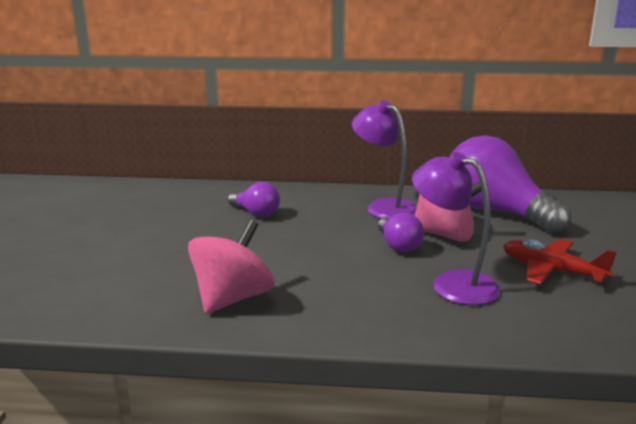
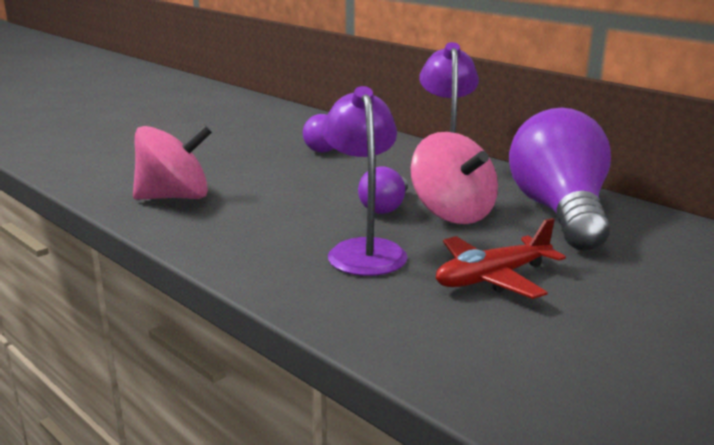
camera: 40 degrees right, 0 degrees up
(551, 271) = (492, 278): red plane -> red plane turned 105 degrees counterclockwise

